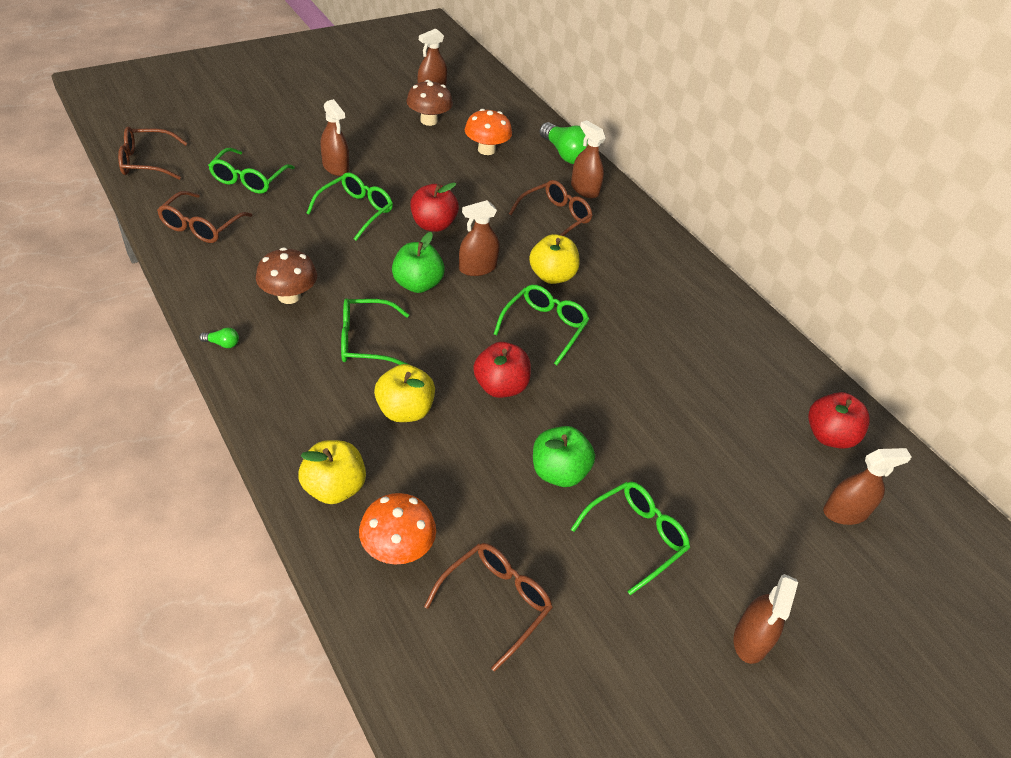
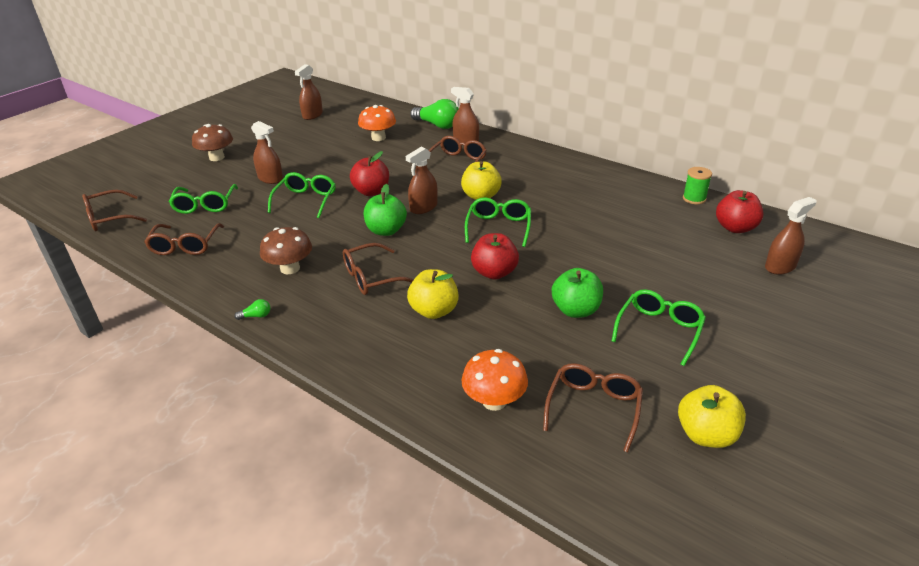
camera: 15 degrees left, 10 degrees down
(334, 488) = (415, 379): yellow apple -> yellow apple (706, 435)
(365, 341) = (371, 277): green glasses -> brown glasses
(429, 120) = (323, 132): brown mushroom -> brown mushroom (217, 157)
(751, 639) = (783, 362): brown spray bottle -> none
(807, 374) = (694, 198): none -> green spool

